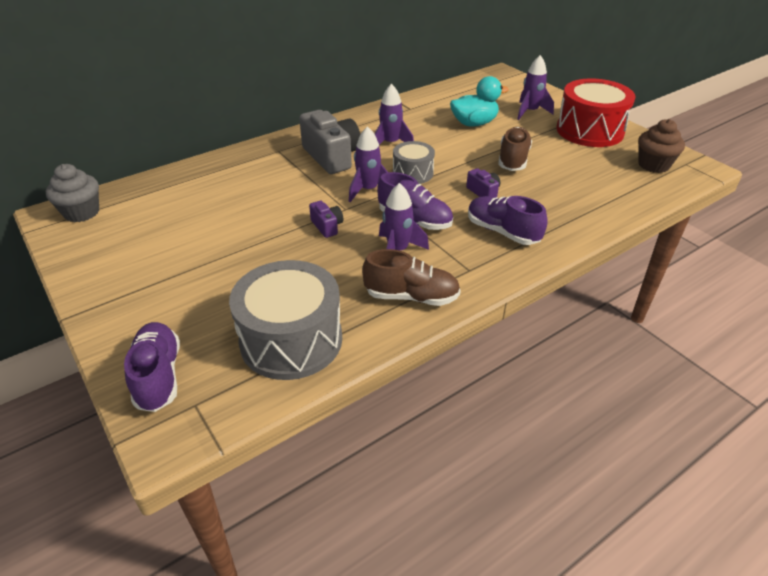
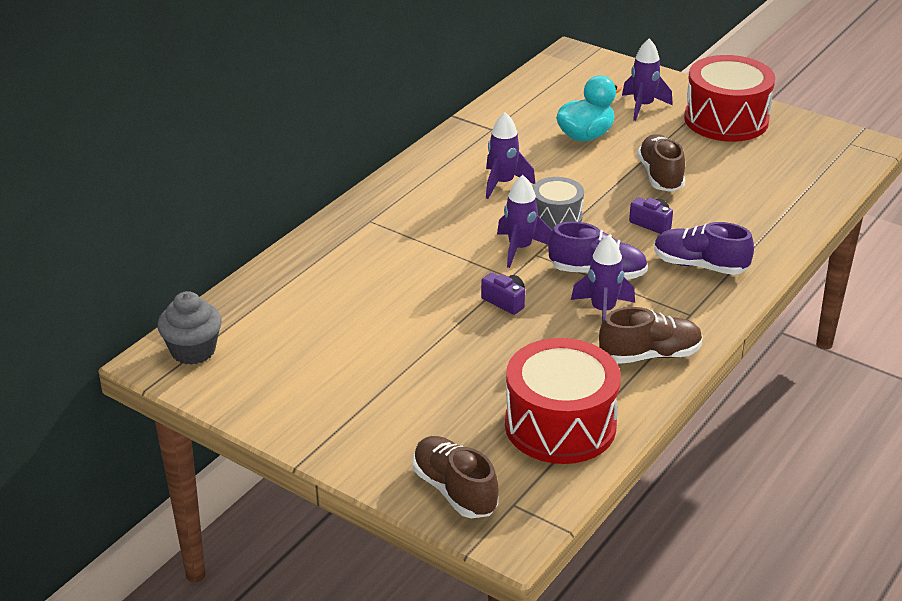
camera: 20 degrees left, 5 degrees down
(158, 376) = (454, 490): purple shoe -> brown shoe
(291, 340) = (560, 425): grey drum -> red drum
(332, 157) = (443, 215): grey camera -> none
(653, 165) = (817, 152): brown cupcake -> none

